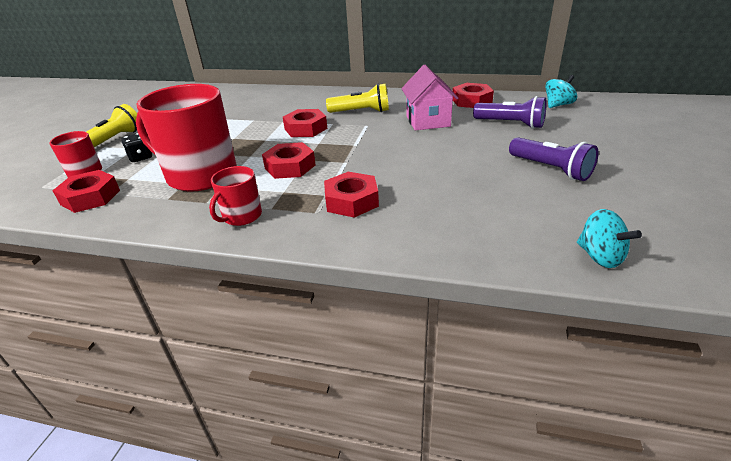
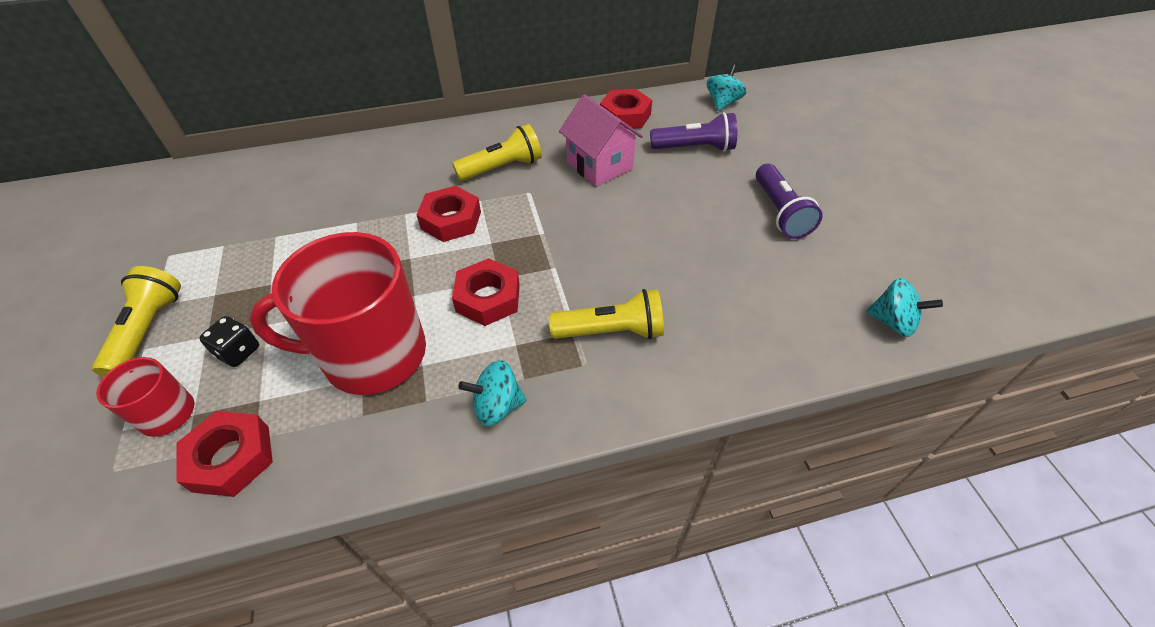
camera: 30 degrees left, 15 degrees up
(241, 216) = (497, 406): red mug -> turquoise spinning top
(351, 201) = (611, 331): red nut -> yellow flashlight
(550, 169) = (780, 212): purple flashlight -> purple flashlight turned 60 degrees clockwise

